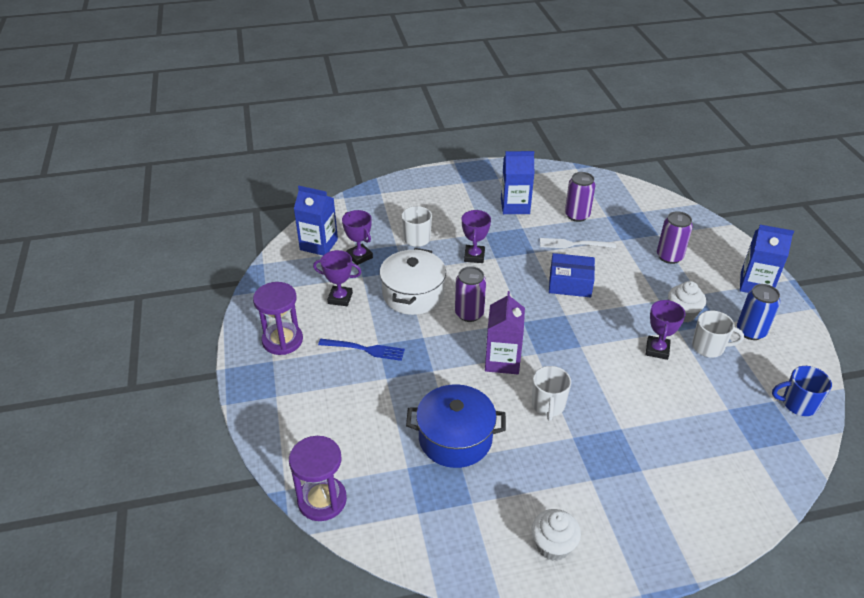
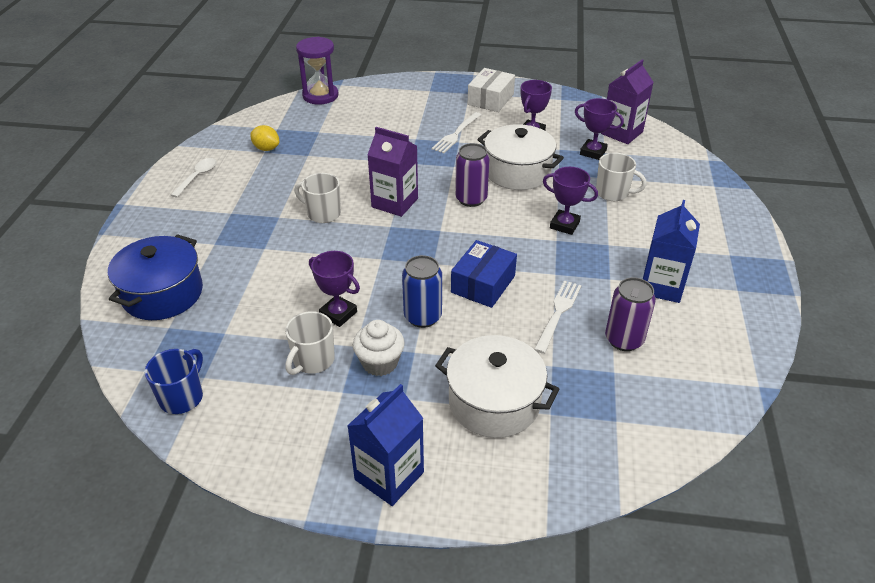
camera: 110 degrees right, 0 degrees up
(282, 340) = (490, 99): purple hourglass -> white box
(319, 244) = (622, 133): blue carton -> purple carton
(359, 256) = (593, 152): purple trophy -> purple trophy turned 45 degrees clockwise
(364, 349) = (456, 134): blue fork -> white fork
(455, 438) = (327, 157): blue pot -> blue pot (162, 294)
(465, 503) = (266, 148): none -> yellow lemon
(553, 545) = (197, 177): white cupcake -> white spoon
(669, 256) = (494, 402): purple can -> white pot
(751, 331) = (310, 416): blue can -> blue can (422, 317)

